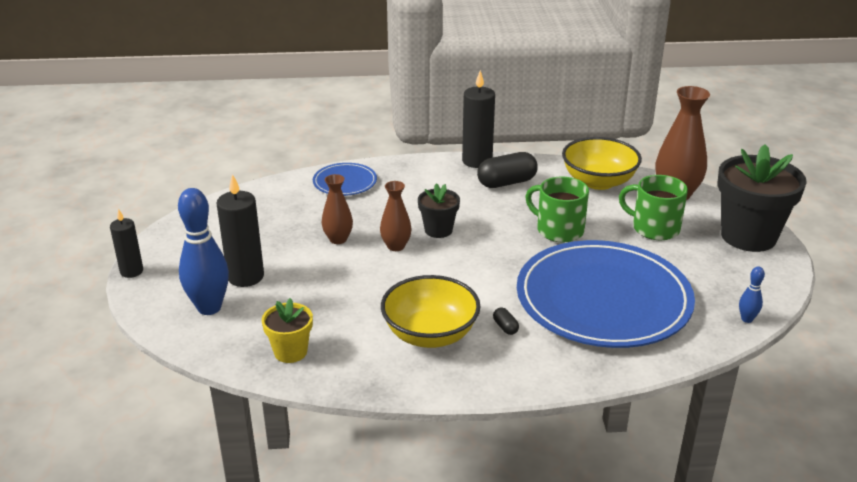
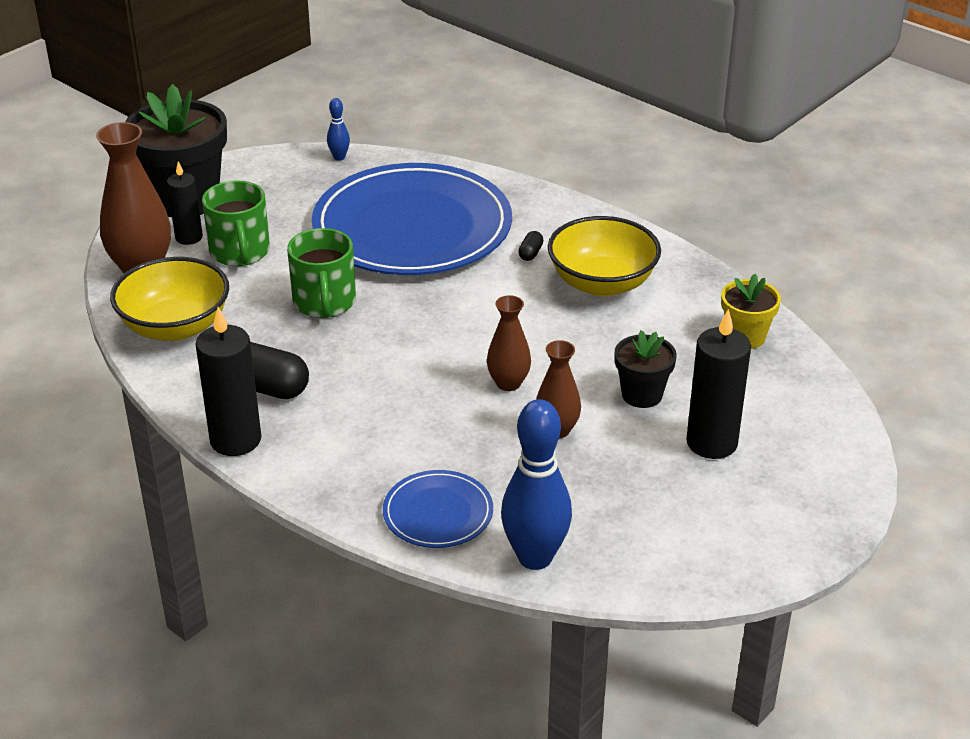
camera: 135 degrees left, 5 degrees up
(131, 271) = (841, 531): black candle -> black candle (189, 237)
(209, 308) = (785, 427): blue bowling pin -> blue bowling pin (535, 557)
(438, 230) = (437, 375): black flower pot -> black flower pot (642, 395)

